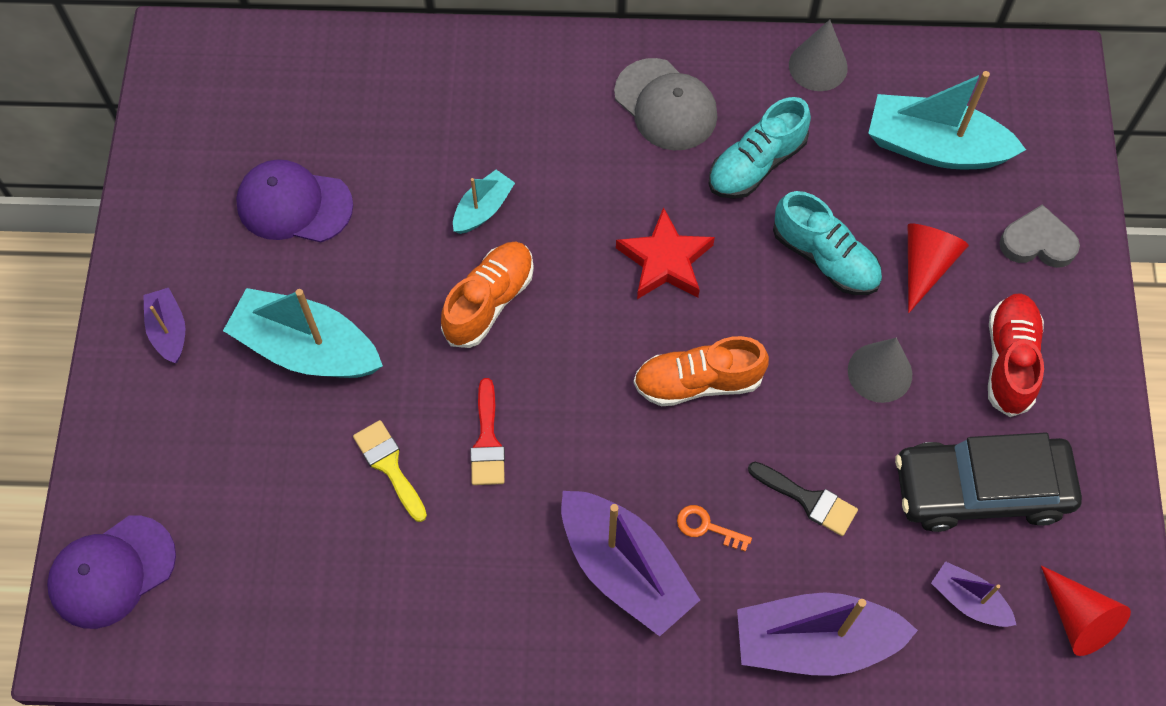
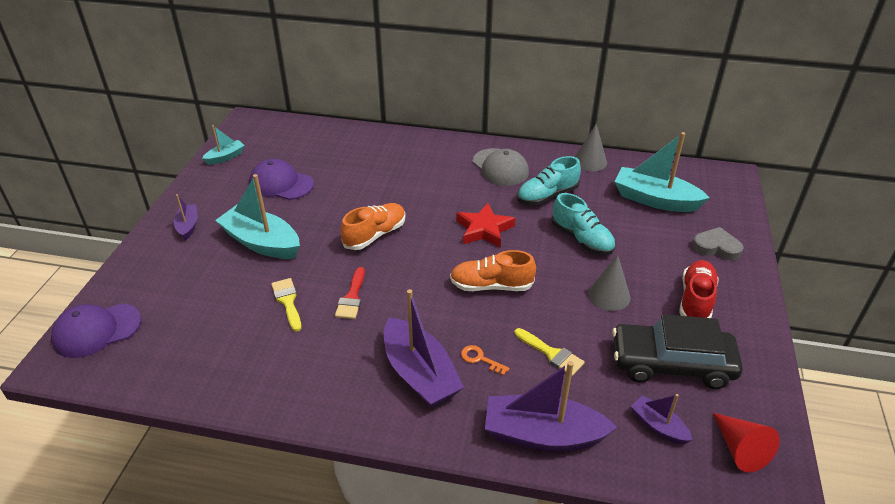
camera: 10 degrees right, 25 degrees down
(483, 209) = (385, 197): turquoise boat -> turquoise boat (225, 157)
(808, 500) = (551, 354): black brush -> yellow brush
(925, 265) = (644, 249): red cone -> none

